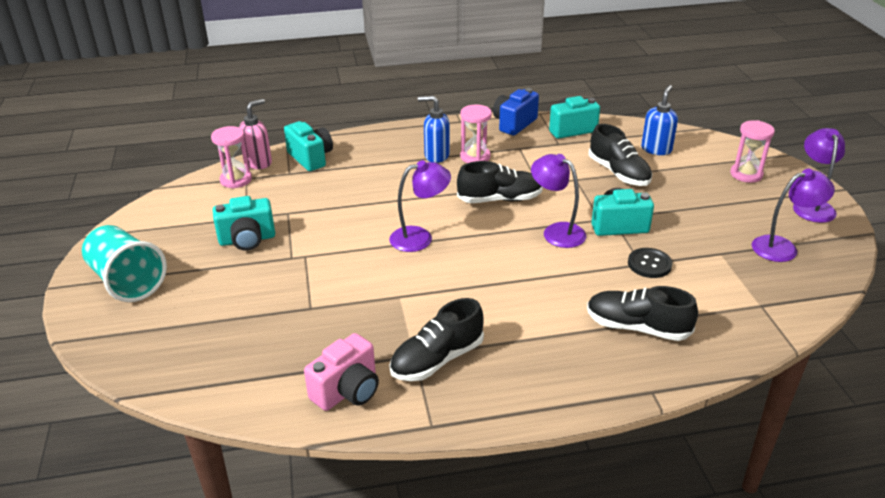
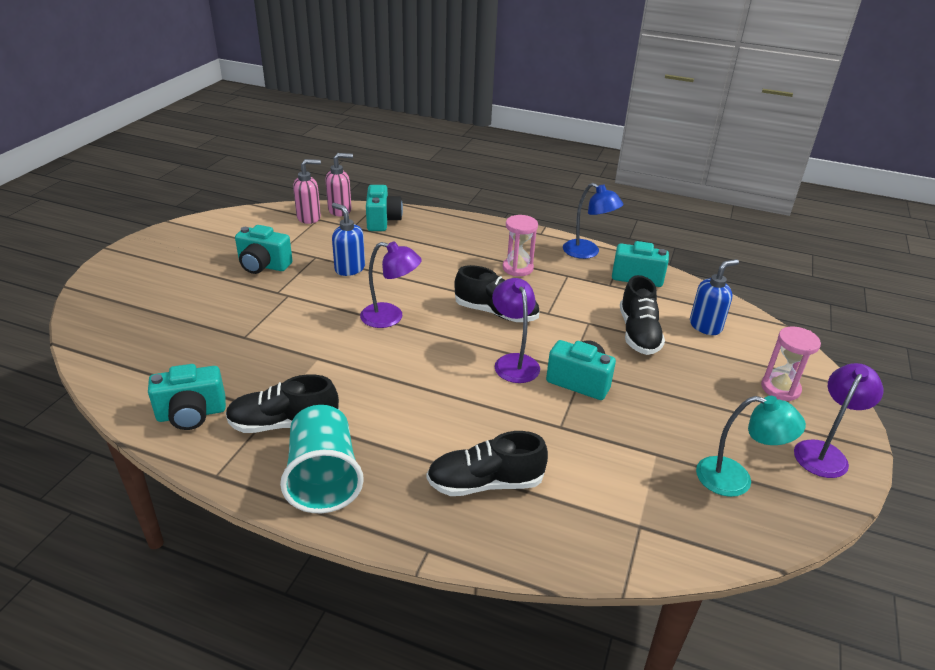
camera: 30 degrees right, 0 degrees up
(127, 281) = (153, 263): turquoise cup -> turquoise cup (323, 478)
(236, 180) = (309, 218): pink hourglass -> pink soap dispenser
(347, 391) = (191, 414): pink camera -> turquoise camera
(436, 156) = (485, 255): blue soap dispenser -> blue soap dispenser (349, 269)
(514, 124) = (587, 252): blue camera -> blue lamp
(637, 327) = (485, 483): black shoe -> black shoe turned 60 degrees counterclockwise
(649, 264) = (568, 430): black button -> none
(782, 247) = (735, 479): purple lamp -> turquoise lamp

